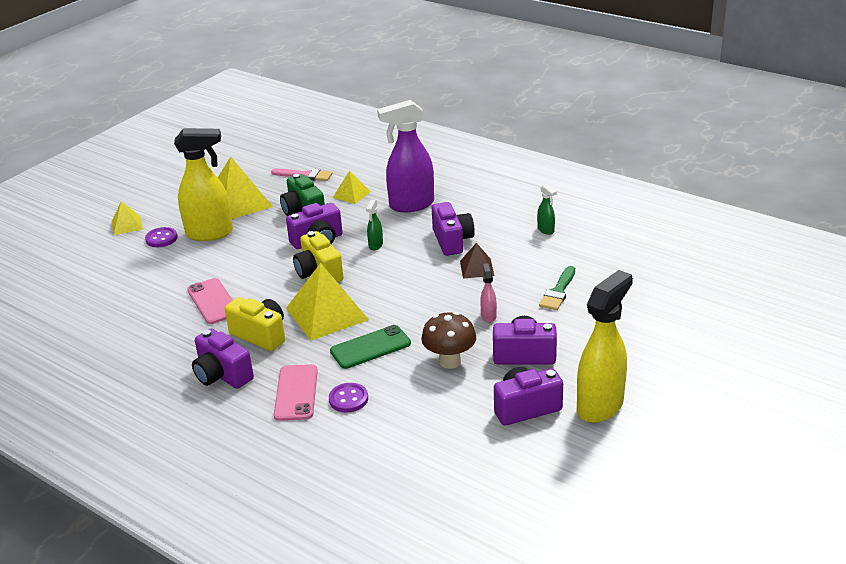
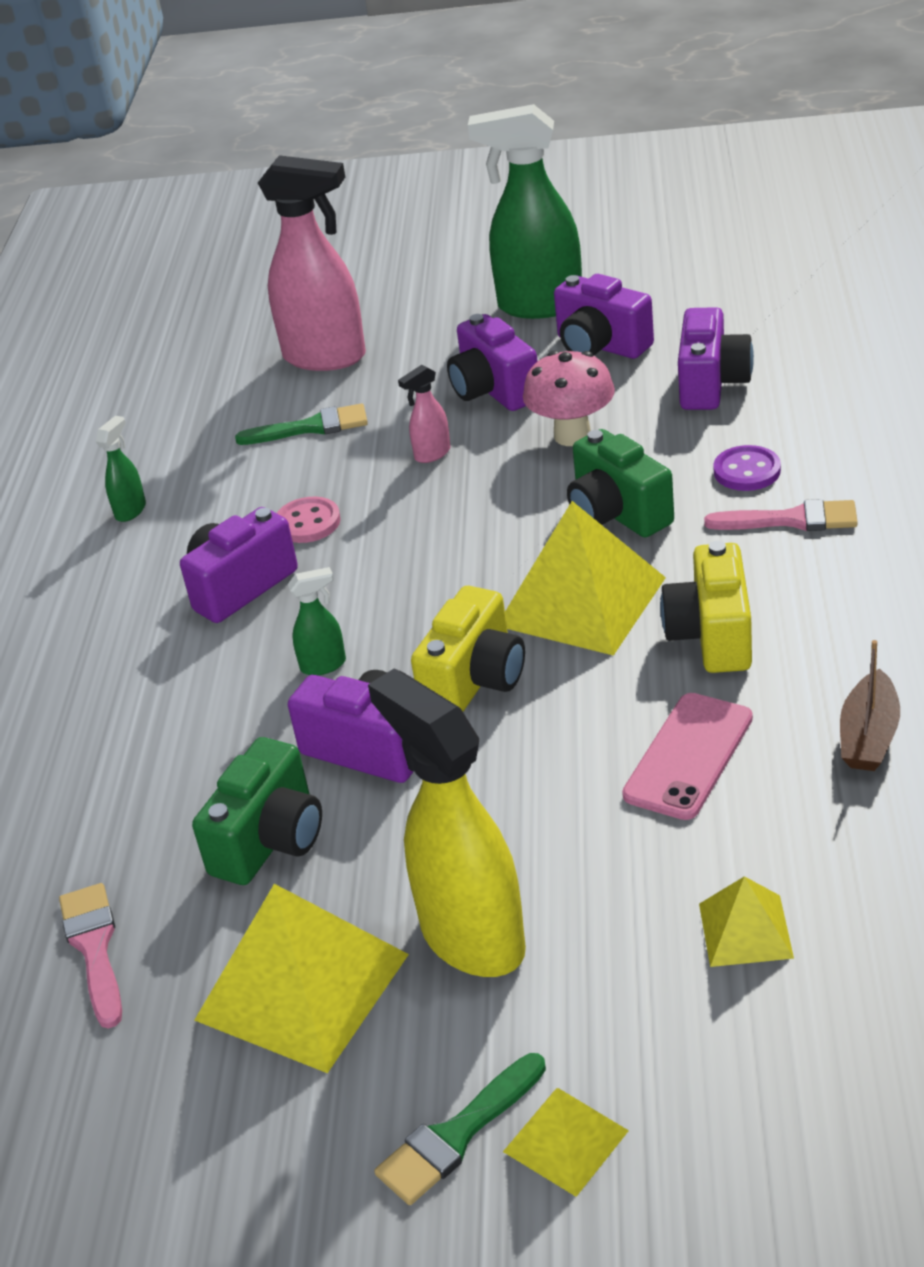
camera: 120 degrees left, 5 degrees up
(155, 211) = (457, 1135): none -> green brush
(159, 344) = (869, 736): none -> brown boat
(161, 238) = (562, 1013): purple button -> none
(222, 375) = (847, 611): purple camera -> purple camera (711, 384)
(296, 393) = (791, 520): pink phone -> pink brush
(351, 194) = (142, 812): yellow pyramid -> yellow pyramid (745, 930)
(370, 347) = (617, 513): green phone -> green camera
(411, 205) = (138, 701): purple spray bottle -> none
(449, 361) = (572, 435): brown mushroom -> pink mushroom
(476, 268) = (308, 522): brown pyramid -> pink button
(600, 406) = (539, 306): yellow spray bottle -> green spray bottle
(627, 316) = (326, 357): none -> pink spray bottle

